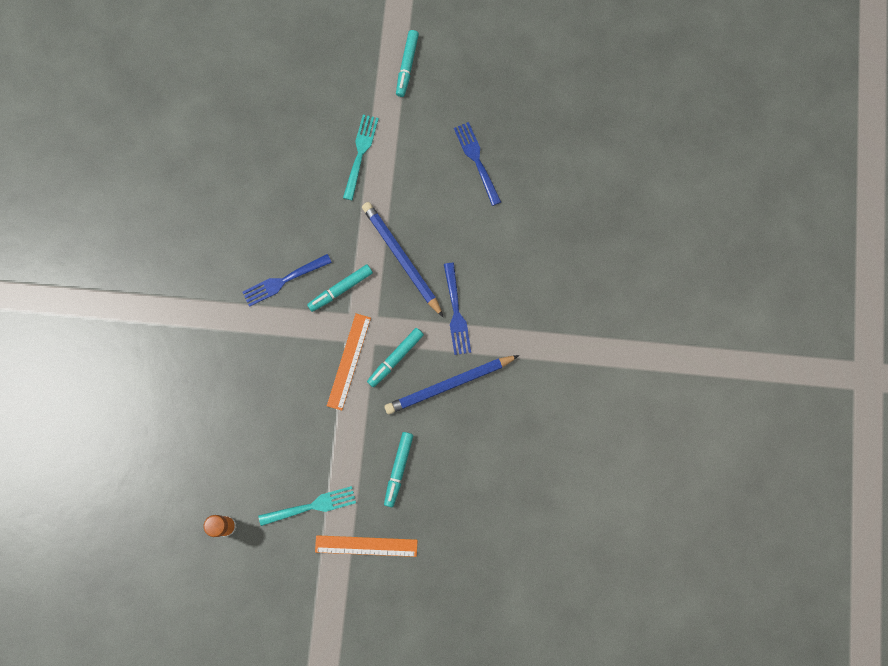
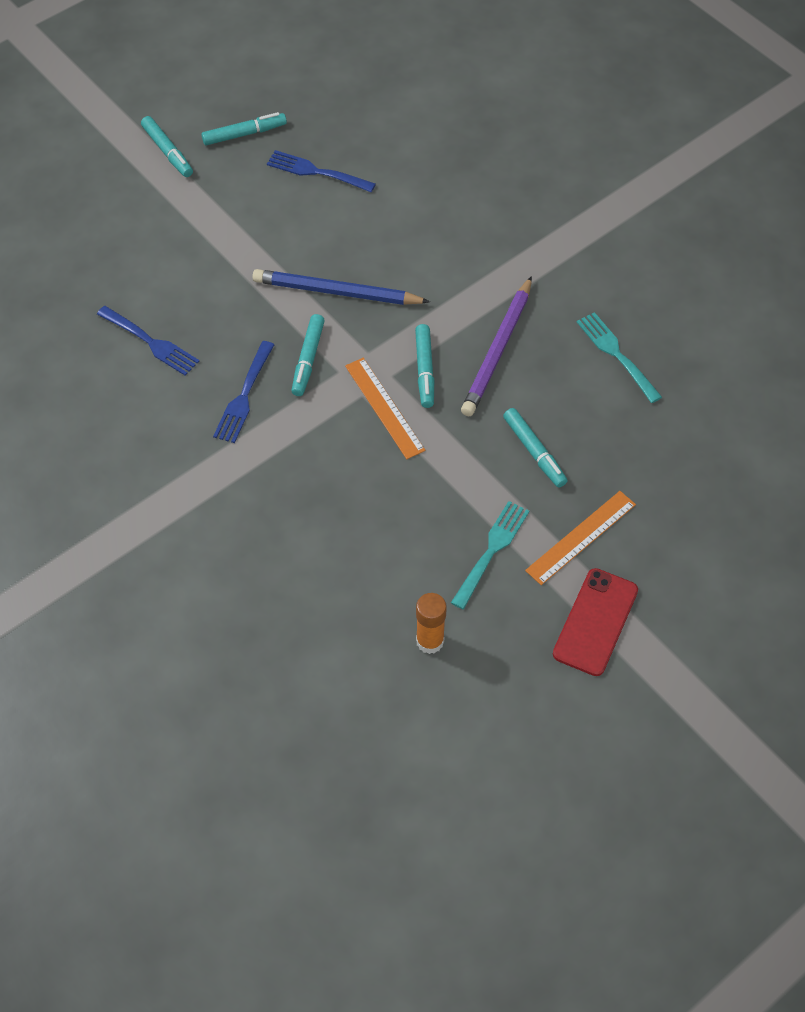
camera: 45 degrees left, 20 degrees down
(319, 602) = (595, 622): none -> red phone
(360, 154) = (202, 245): turquoise fork -> turquoise fork (617, 355)
(449, 385) = (498, 350): blue pencil -> purple pencil
(456, 312) = (435, 292): blue fork -> blue fork (150, 342)
(463, 92) = (244, 134): none -> turquoise marker

